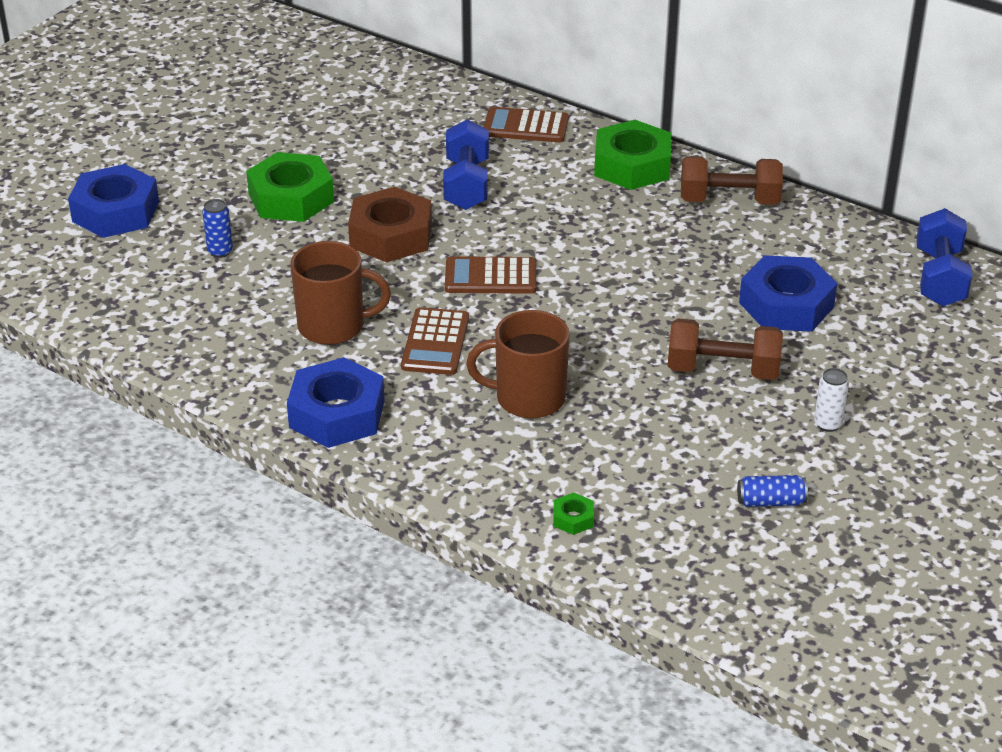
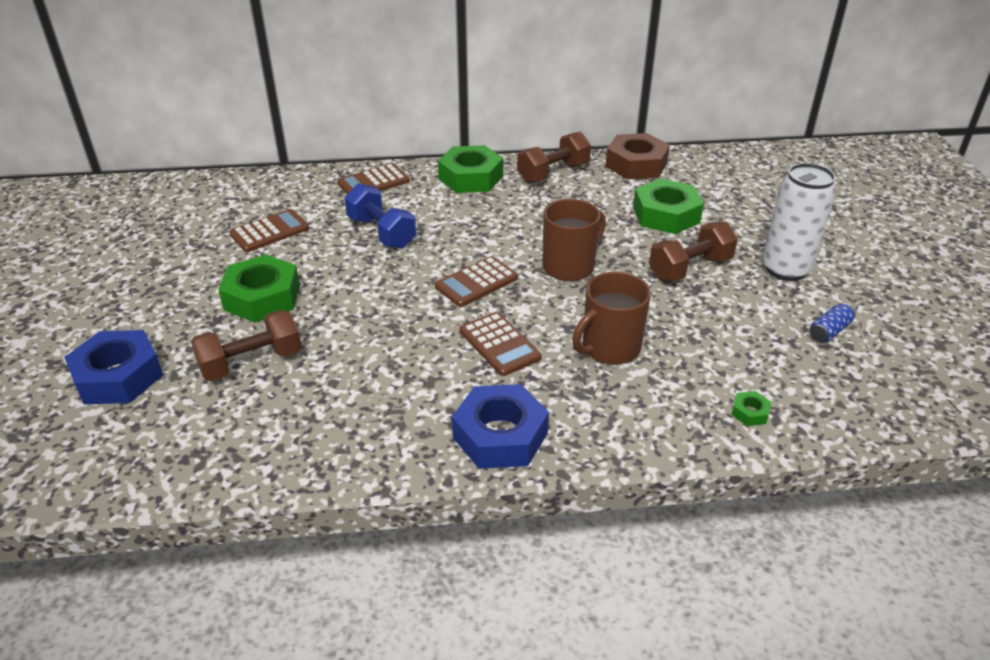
camera: 40 degrees left, 0 degrees up
(220, 251) = (251, 363): blue can -> brown dumbbell
(333, 326) = (412, 372): brown mug -> brown mug (569, 267)
(368, 136) = (269, 231): none -> brown calculator
(391, 235) = (372, 288): brown nut -> brown nut (636, 164)
(786, 304) = (666, 215): blue nut -> green nut
(828, 424) = (785, 269): white can -> white can, size x2.30
(939, 278) = (715, 165): blue dumbbell -> none

